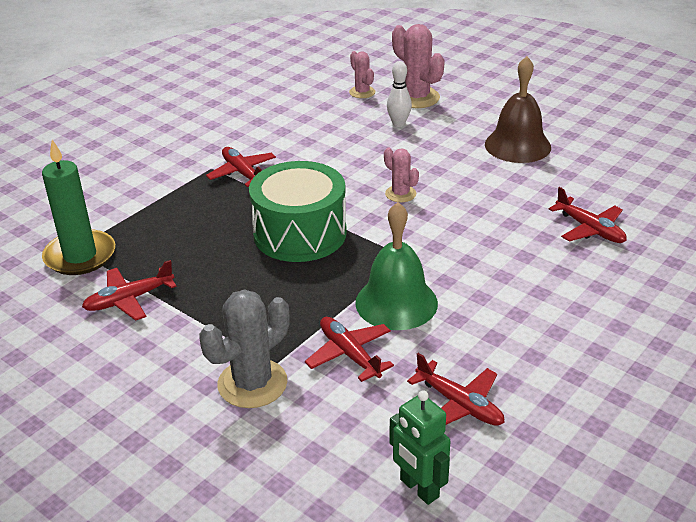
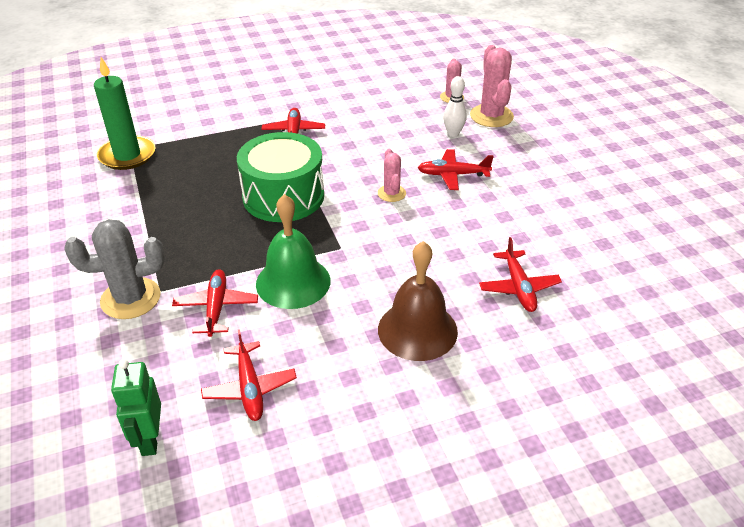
camera: 30 degrees right, 5 degrees up
(129, 300) = (122, 200): red plane -> red plane (453, 175)
(517, 145) = (534, 187): brown bell -> brown bell (417, 330)

